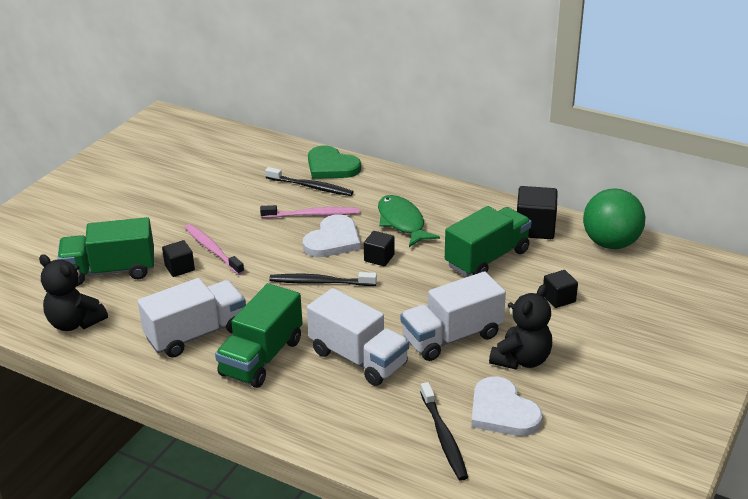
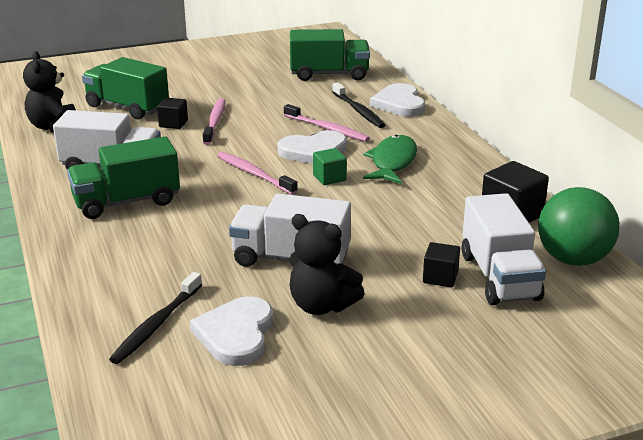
camera: 40 degrees right, 5 degrees down
(320, 282) = (254, 174): black toothbrush -> pink toothbrush
(331, 166) = (399, 103): green heart -> white heart
(358, 358) = (191, 236): white truck -> white truck (499, 277)
(379, 258) = (329, 178): black cube -> green cube
(487, 258) = (424, 218): green truck -> green truck (329, 74)
(521, 360) = (321, 305): black teddy bear -> black teddy bear turned 45 degrees clockwise

